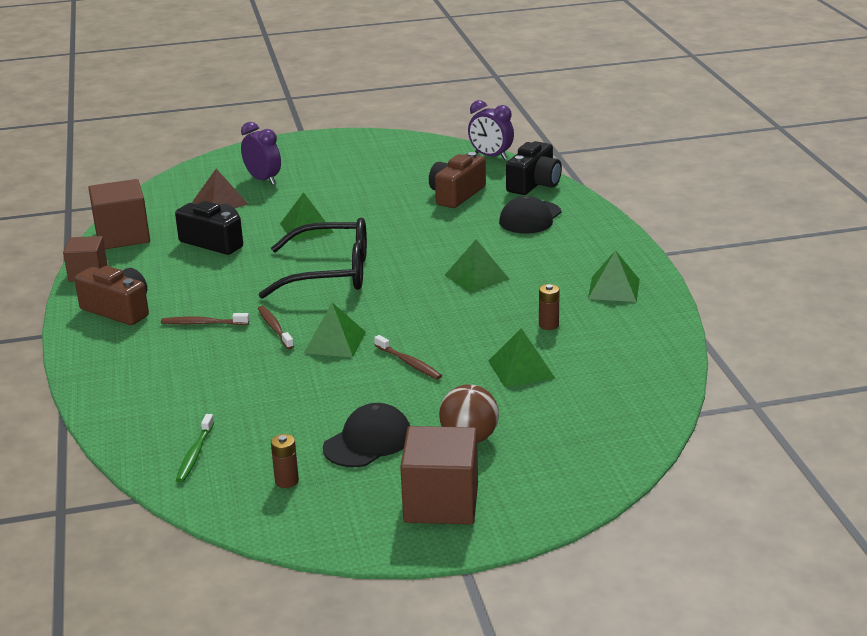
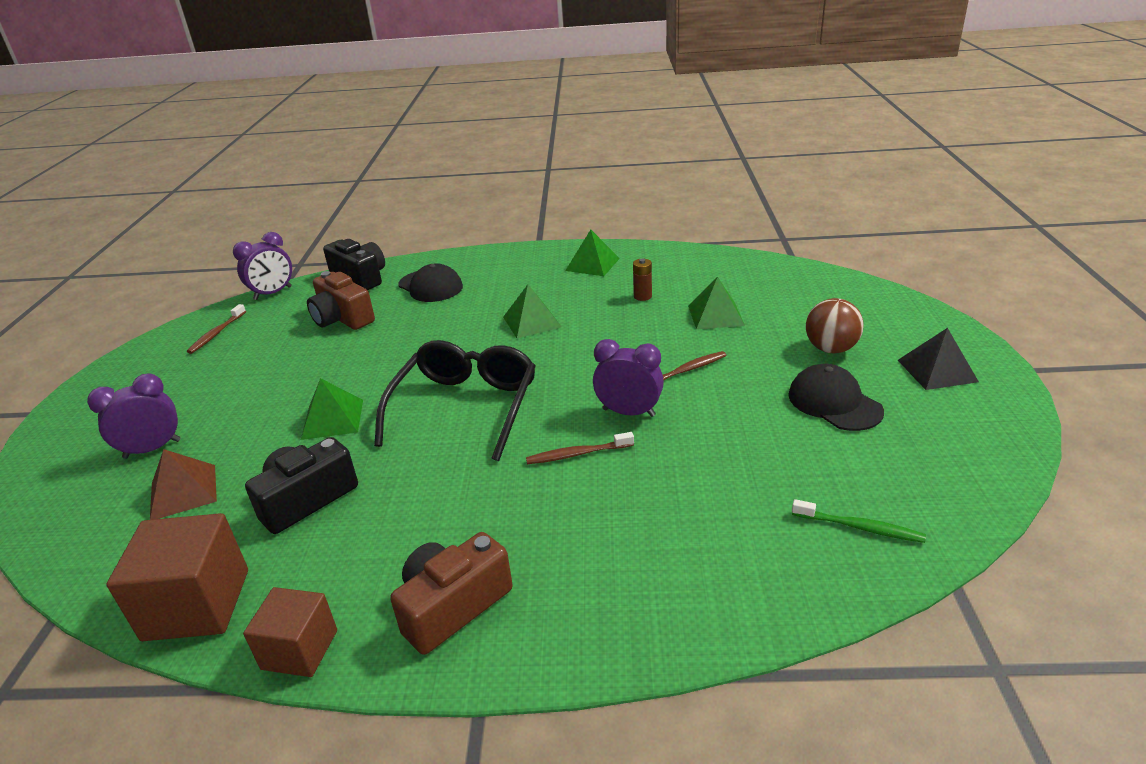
camera: 75 degrees left, 5 degrees up
(203, 323) = (537, 515): brown toothbrush -> brown toothbrush (216, 333)
(286, 481) = (911, 458): brown battery -> none
(335, 342) = (629, 412): green pyramid -> purple clock
(441, 503) = (937, 370): brown cube -> black pyramid

